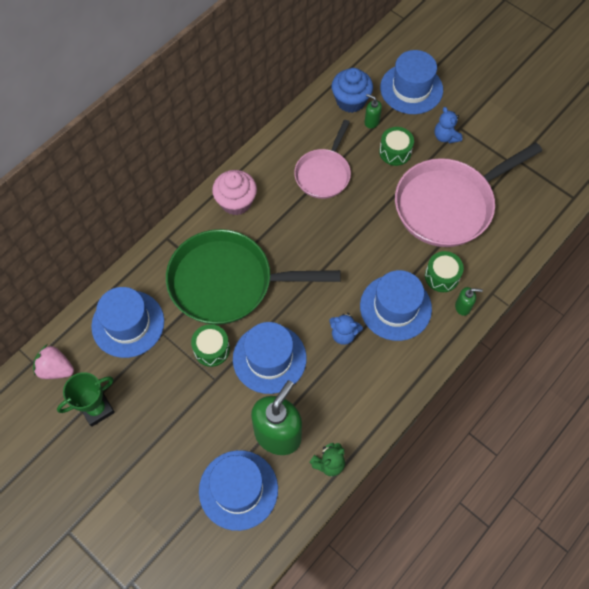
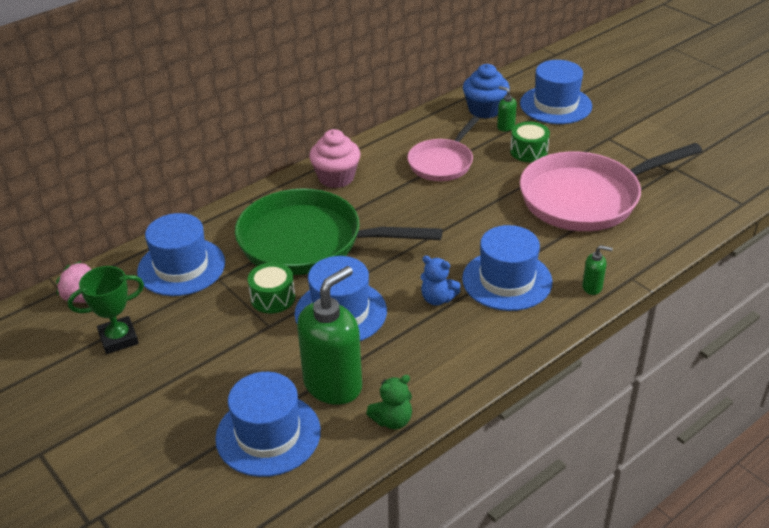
camera: 10 degrees right, 25 degrees down
(442, 276) = (569, 258): green drum -> none
(445, 137) = (590, 143): blue teddy bear -> none

